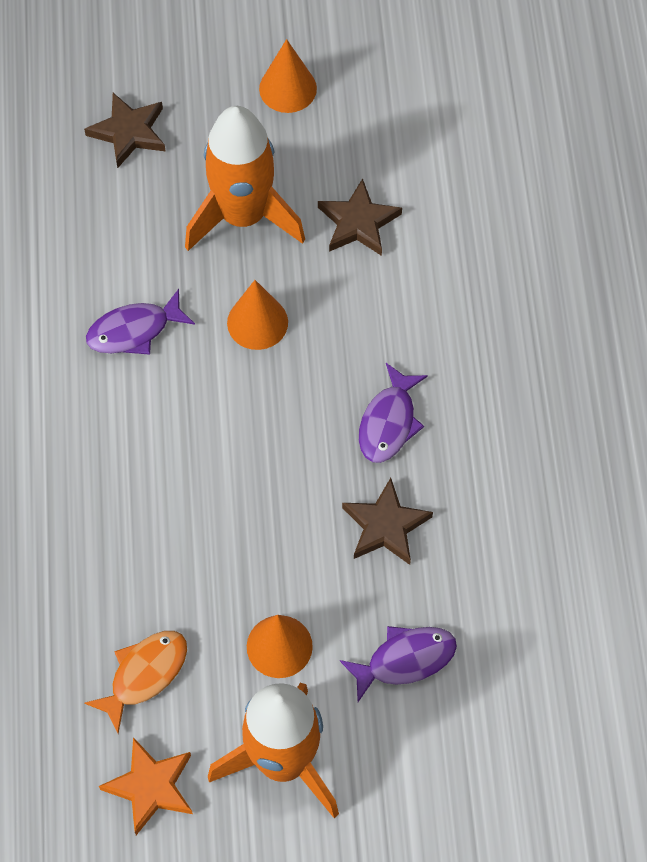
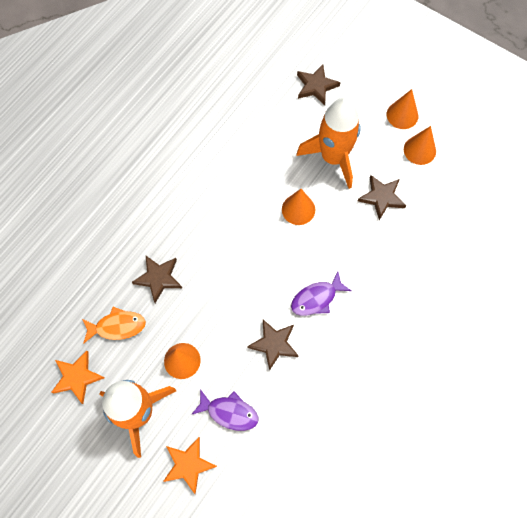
camera: 40 degrees right, 5 degrees up
(134, 330) = (243, 174): purple fish -> none
(143, 565) = (158, 278): none -> brown star
(353, 120) = (419, 150): none -> orange cone
(411, 769) = (188, 465): none -> orange star

